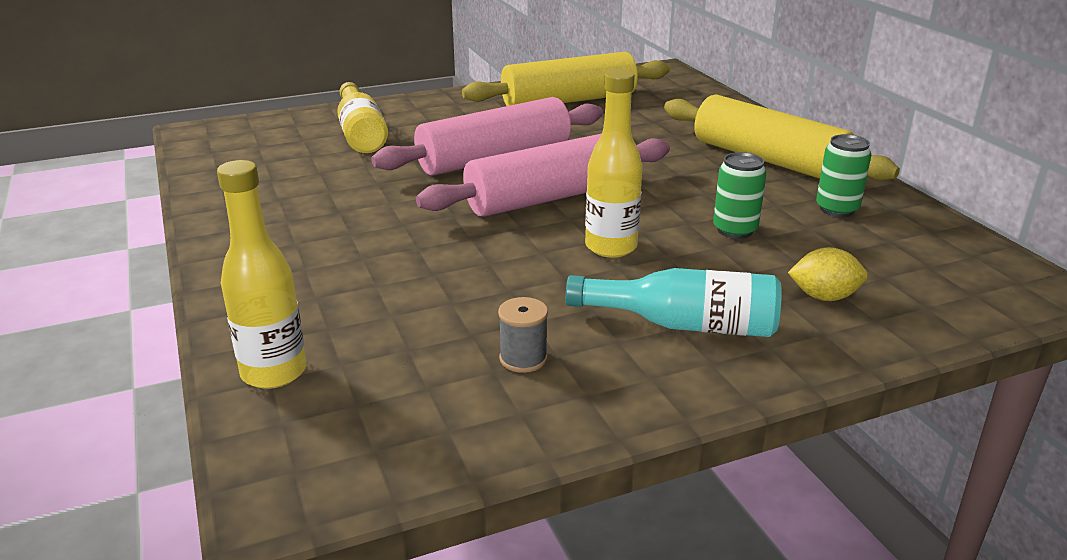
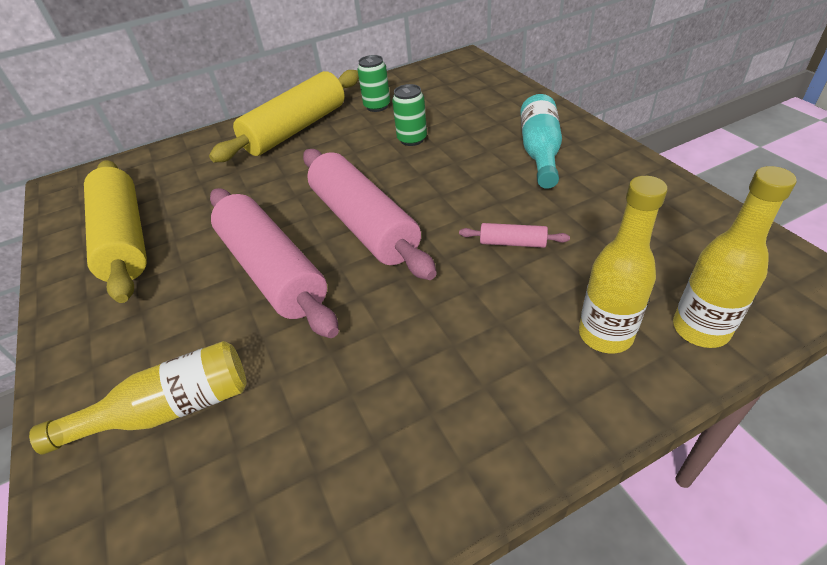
camera: 90 degrees left, 15 degrees up
(479, 278) = (512, 243): none -> pink rolling pin
(523, 358) = (609, 207): grey spool -> none
(611, 247) = (447, 186): yellow bottle -> yellow bottle (605, 335)
(824, 297) = (490, 111): yellow lemon -> none

